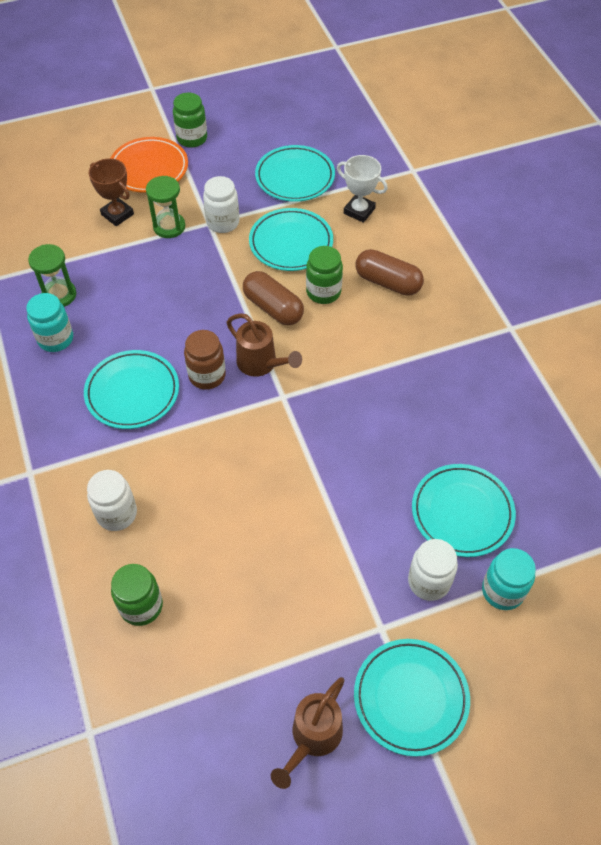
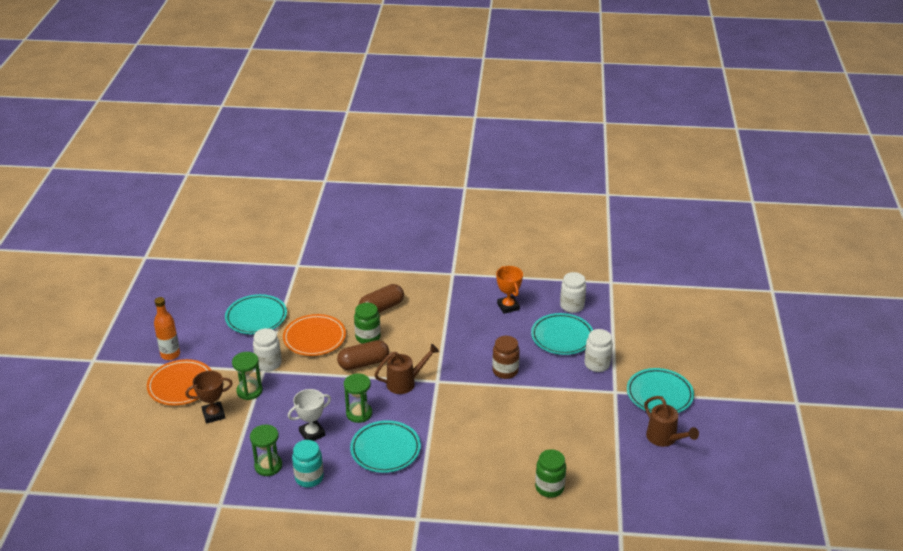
camera: 65 degrees left, 20 degrees down
(117, 514) = (477, 482): white jar -> white jar (572, 306)
(182, 340) = (359, 413): none -> green hourglass
(192, 138) = (170, 355): green jar -> orange bottle
(207, 375) = (397, 410): brown jar -> brown jar (505, 371)
(291, 243) = (314, 338): turquoise plate -> orange plate
(359, 211) = (312, 299): white trophy -> white trophy (312, 433)
(485, 419) = (508, 306): none -> orange trophy
(502, 591) = (616, 340): turquoise jar -> none

